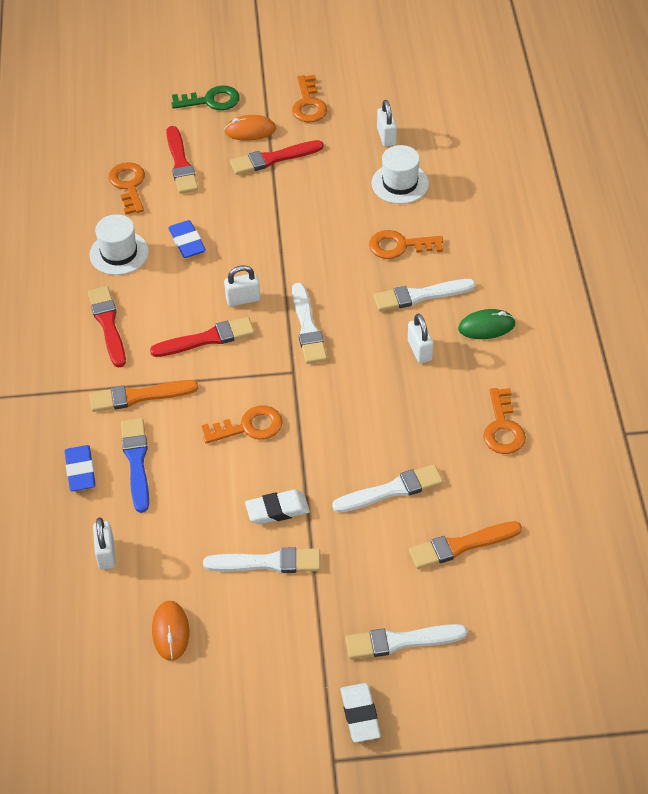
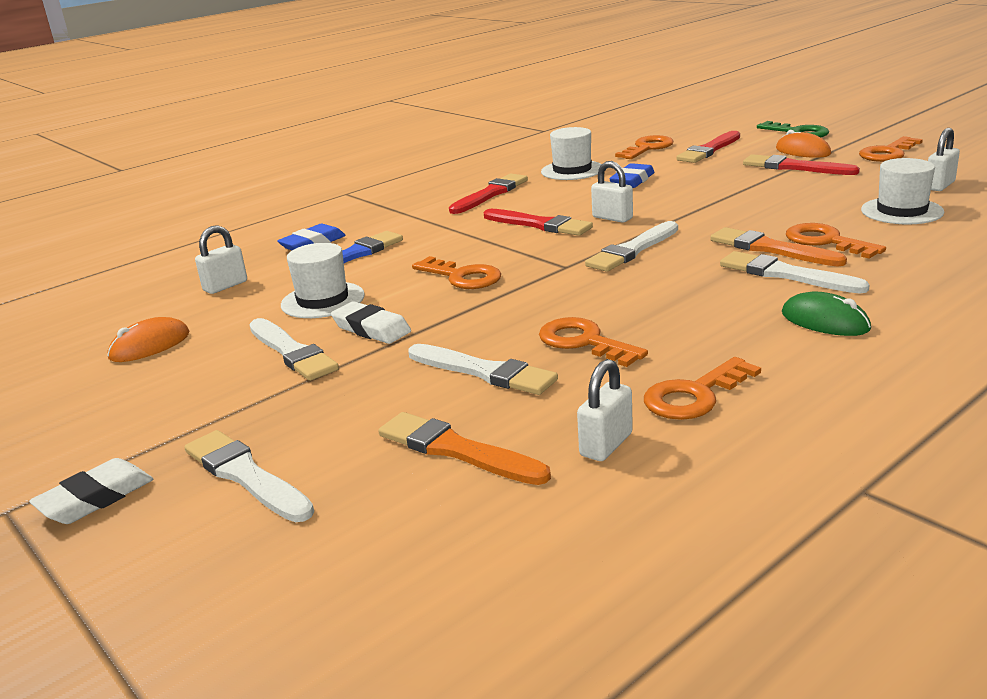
camera: 55 degrees right, 25 degrees down
(139, 396) = (429, 230): orange brush -> orange brush (771, 249)
(201, 513) = (323, 300): none -> white hat
(403, 430) = (583, 342): none -> orange key
(419, 350) = (712, 304): white padlock -> white padlock (606, 445)

